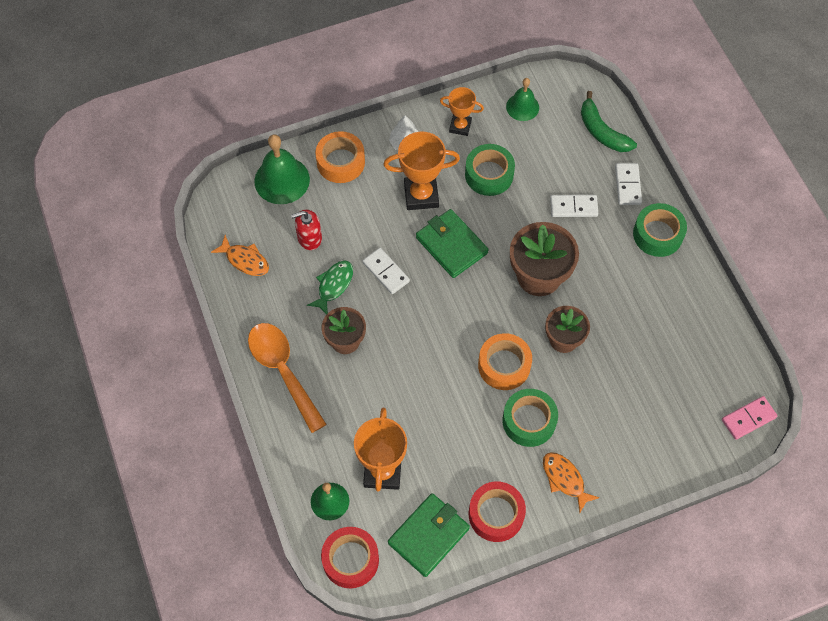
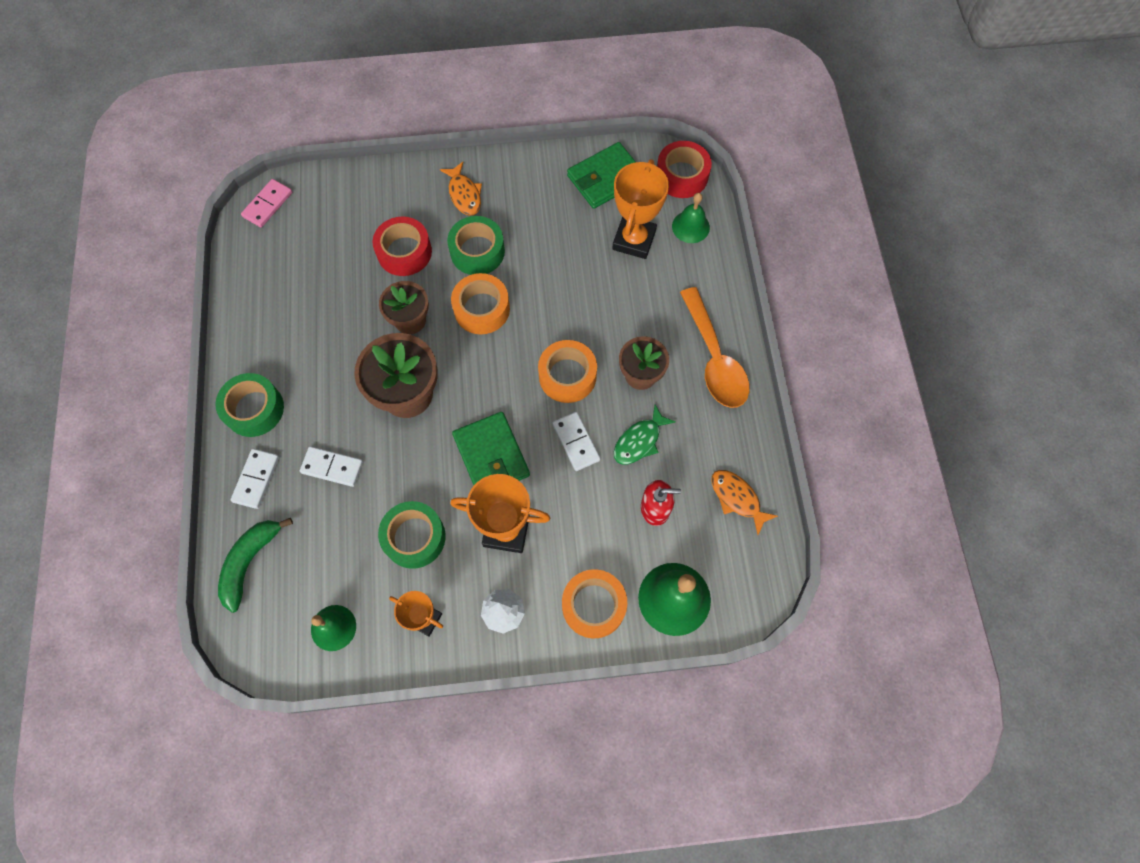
camera: 165 degrees left, 5 degrees up
(409, 324) = (567, 376): none -> orange tape
(496, 514) = (538, 181): red tape -> red tape (404, 252)
(602, 131) = (250, 562): green banana -> green banana turned 135 degrees counterclockwise
(748, 418) = (268, 205): pink domino -> pink domino turned 45 degrees counterclockwise

